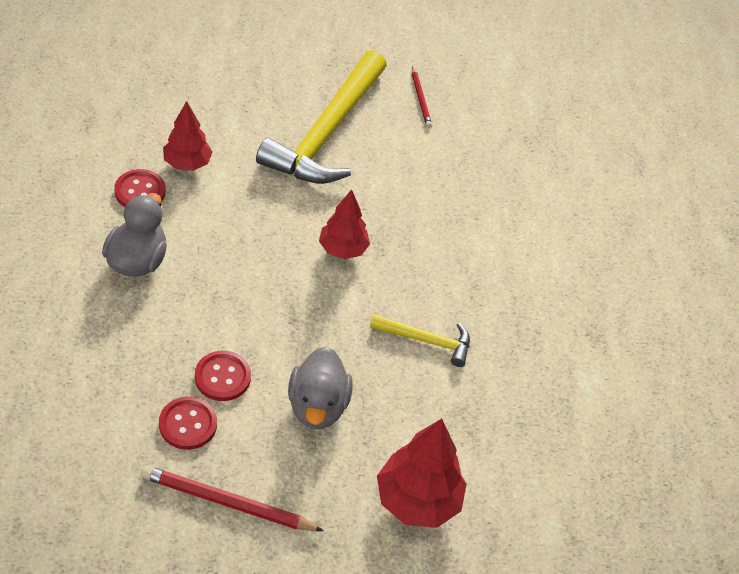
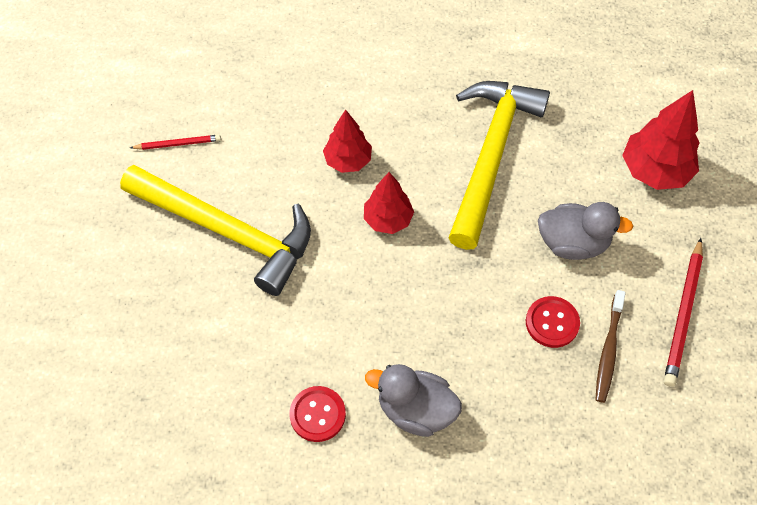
camera: 80 degrees left, 10 degrees up
(187, 163) = (274, 368): red tree -> red tree (348, 160)
(188, 424) = (608, 350): red button -> brown toothbrush
(426, 340) = (491, 155): yellow hammer -> yellow hammer, size x2.10

